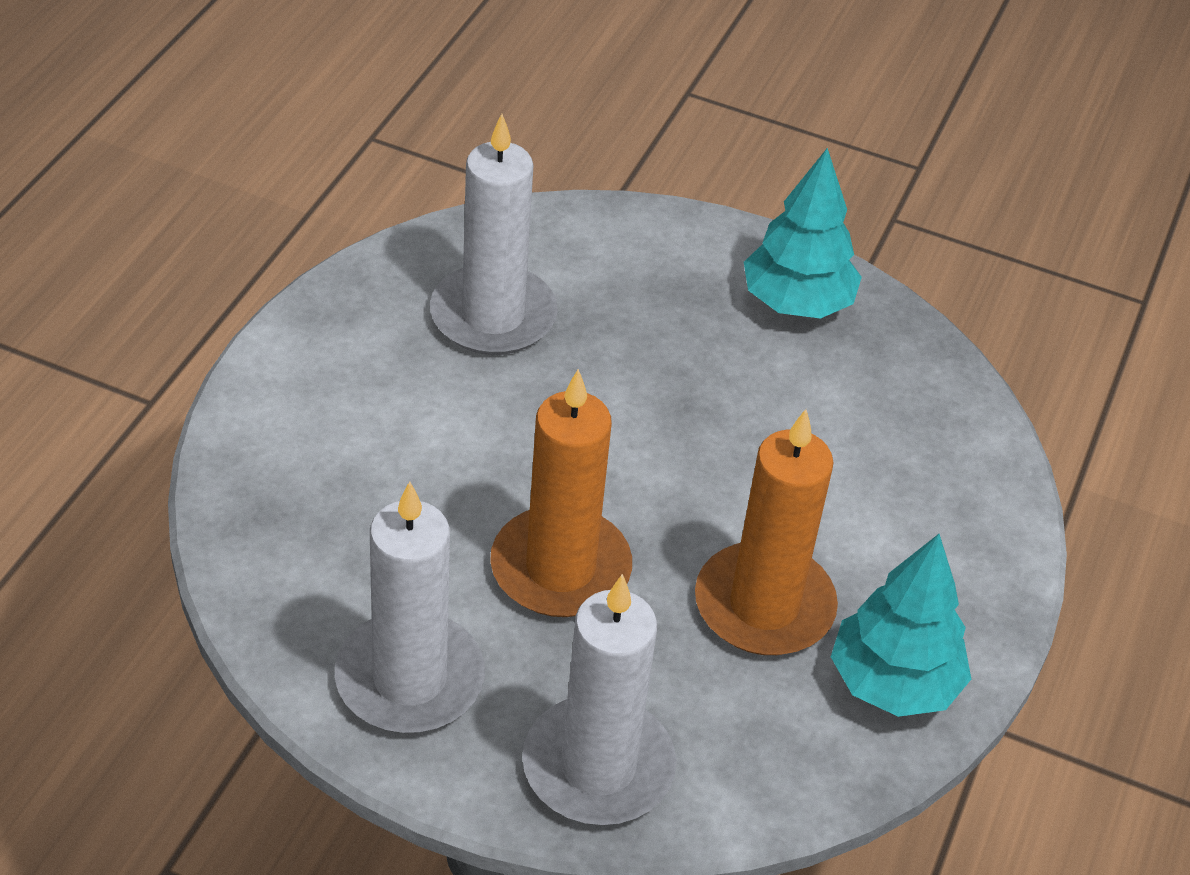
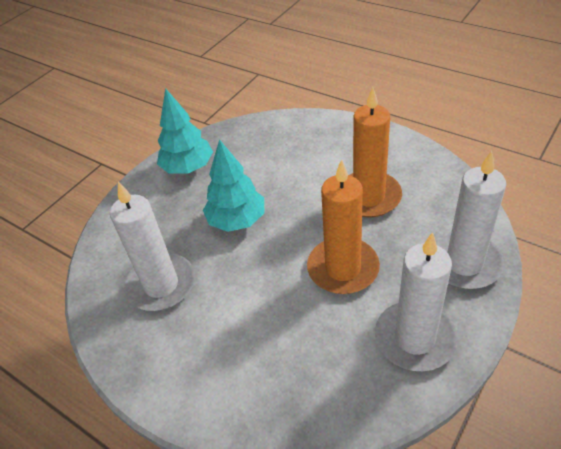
camera: 70 degrees left, 0 degrees up
(893, 683) = (411, 162): turquoise tree -> turquoise tree (237, 220)

